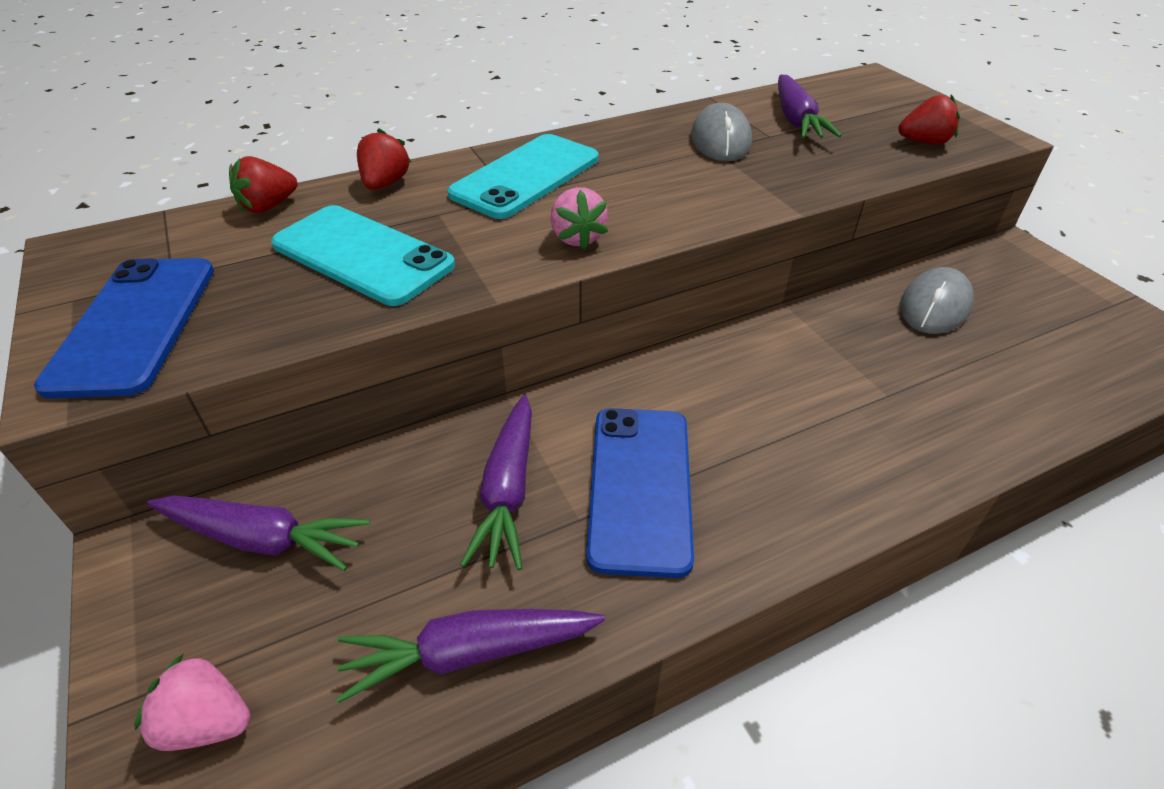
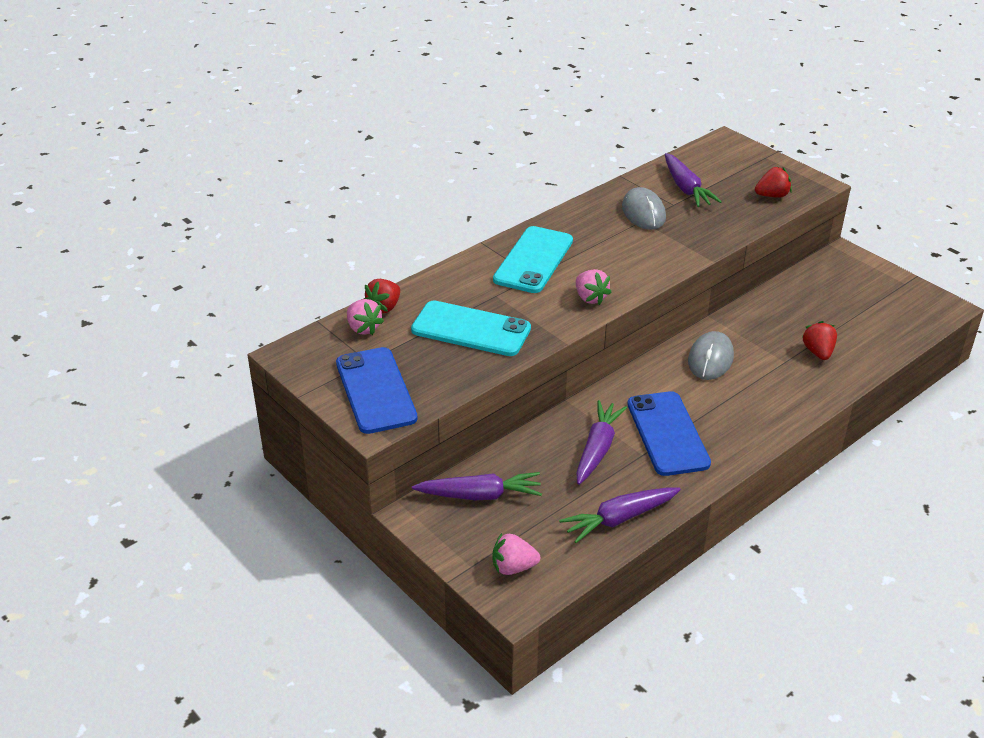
camera: 15 degrees left, 5 degrees down
(212, 229) = (363, 328): none -> pink strawberry
(385, 184) = (446, 279): red strawberry -> red strawberry (818, 352)
(508, 491) = (597, 448): purple carrot -> purple carrot turned 150 degrees counterclockwise
(935, 306) = (800, 302): grey mouse -> grey mouse (710, 359)

